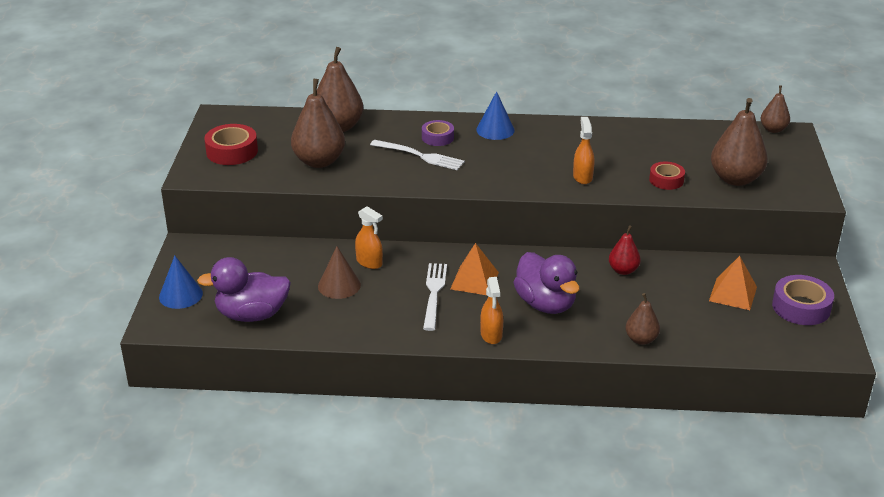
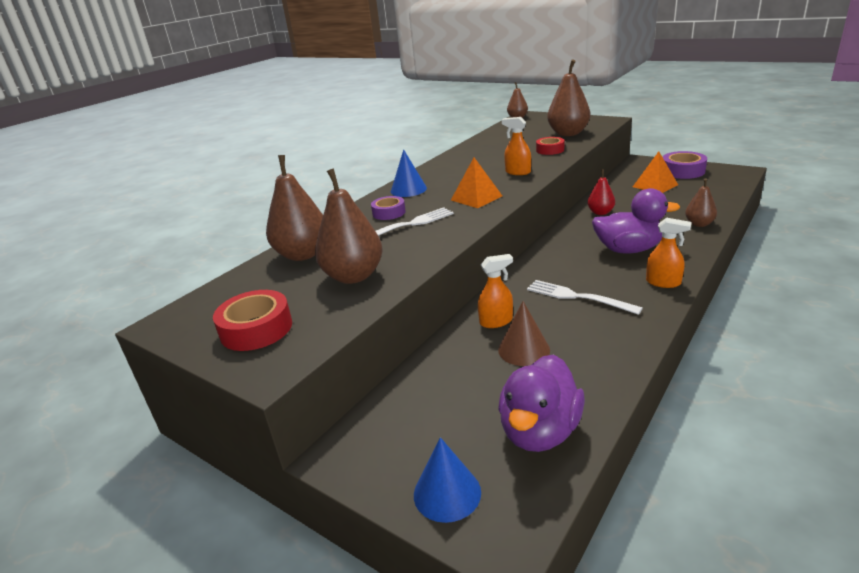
camera: 55 degrees left, 5 degrees down
(474, 280) = (570, 273): orange pyramid -> orange pyramid (476, 198)

